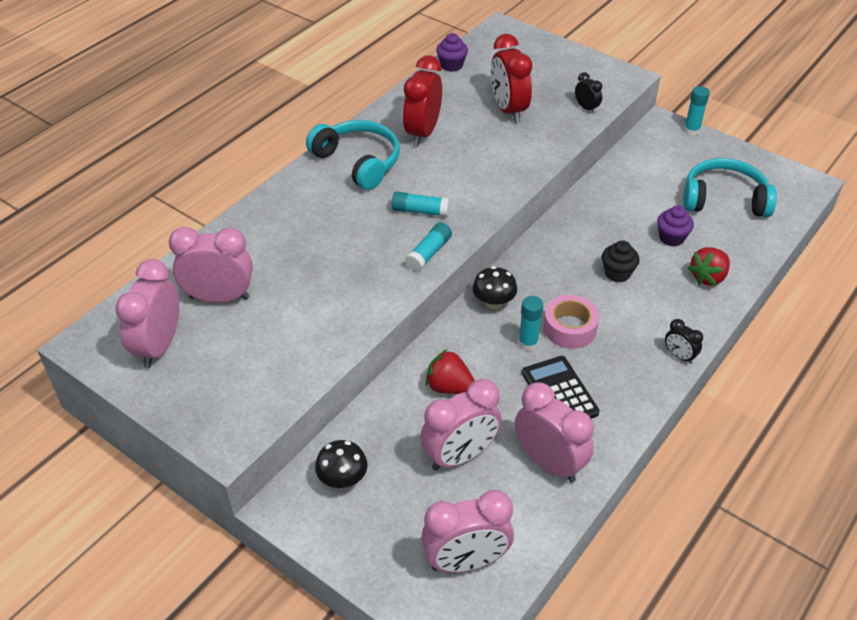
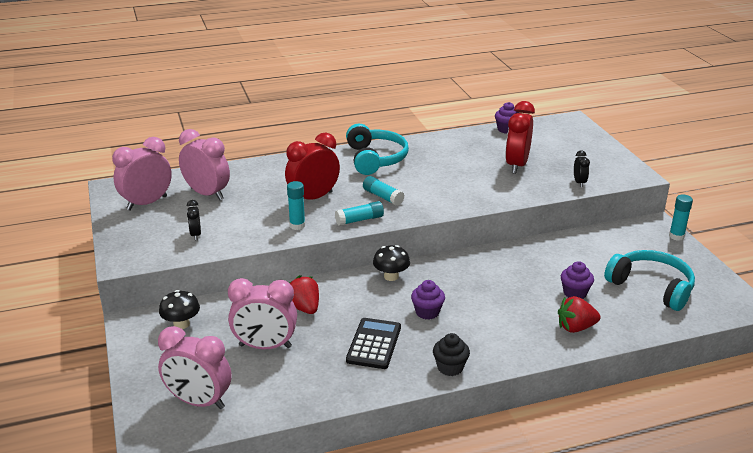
camera: 35 degrees right, 15 degrees down
(422, 133) = (438, 158): red clock -> red clock (313, 198)
(528, 343) = (386, 308): turquoise glue stick -> turquoise glue stick (297, 225)
(549, 462) = (318, 378): pink clock -> none
(569, 328) = (427, 312): pink tape -> purple cupcake
(617, 273) = (503, 296): black cupcake -> black cupcake (450, 367)
(679, 356) = (491, 363): black clock -> black clock (195, 235)

